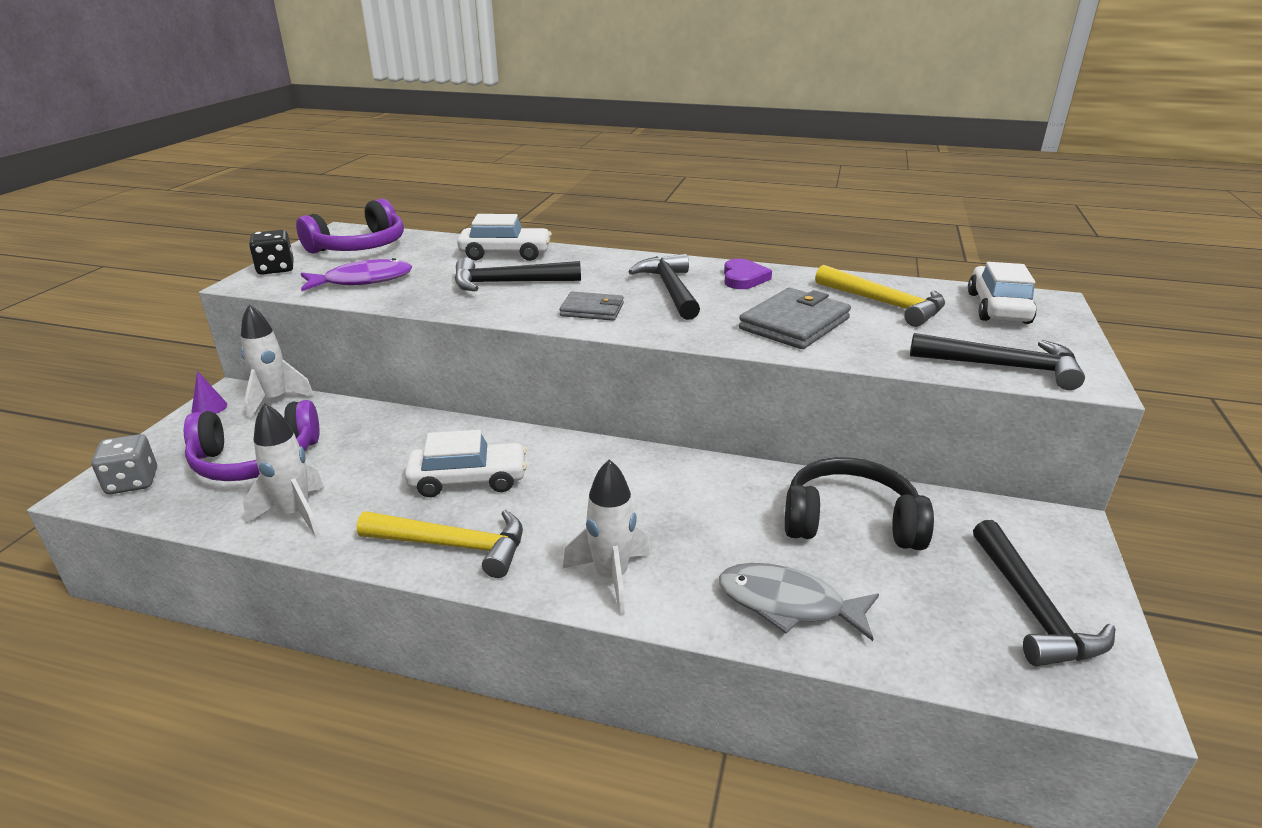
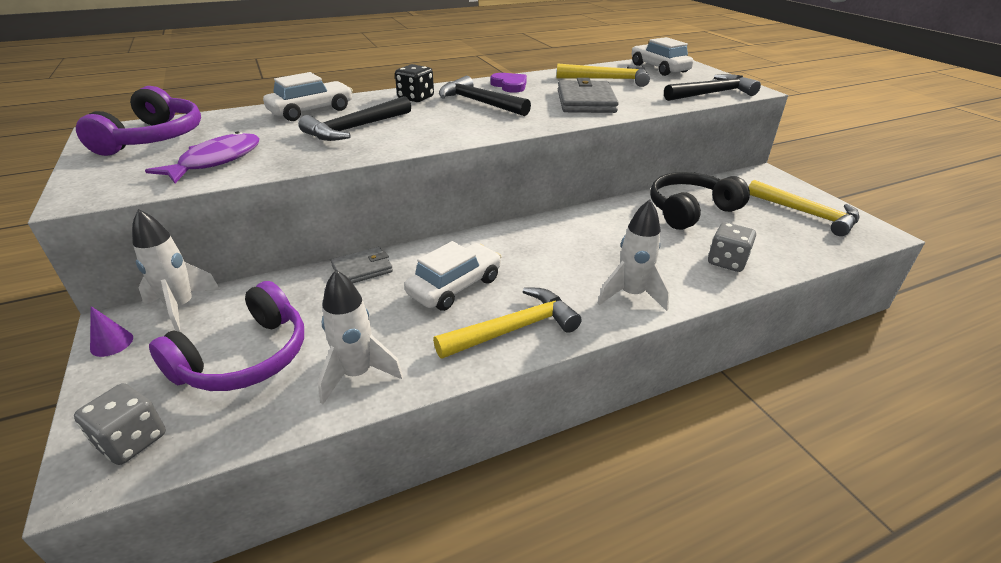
camera: 40 degrees left, 5 degrees up
(276, 269) = (92, 178): black dice -> black dice (416, 98)
(592, 310) = (453, 127): grey wallet -> grey wallet (362, 269)
(788, 604) = (727, 261): grey fish -> grey dice
(1032, 608) = (806, 214): black hammer -> yellow hammer

